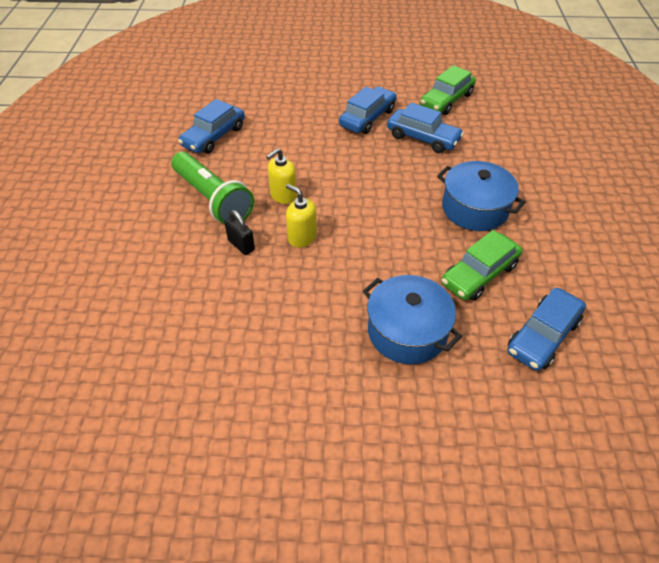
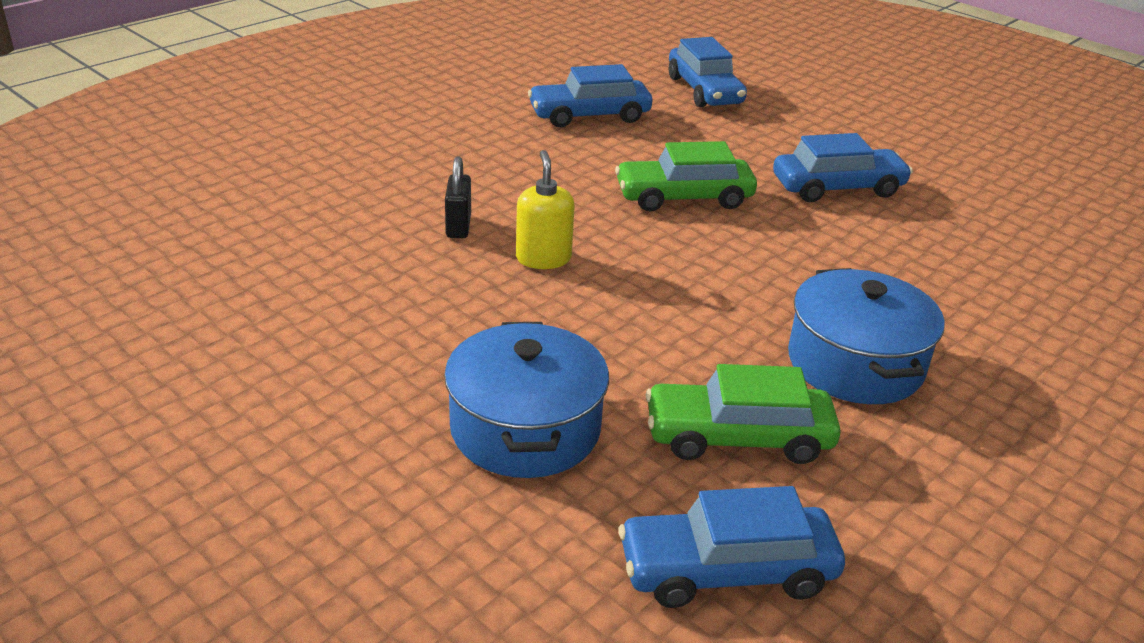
camera: 40 degrees right, 15 degrees down
(212, 199) = (494, 170): green flashlight -> none
(283, 195) = (586, 208): yellow soap dispenser -> none
(423, 138) = (895, 247): blue car -> blue car (704, 91)
(446, 100) = (1009, 224): green car -> green car (684, 197)

